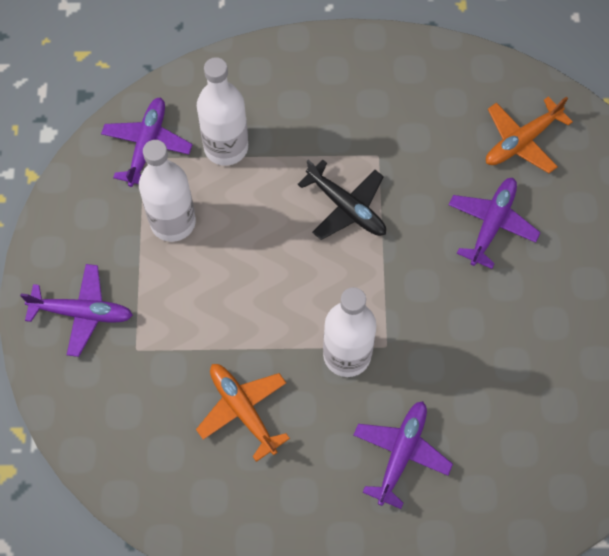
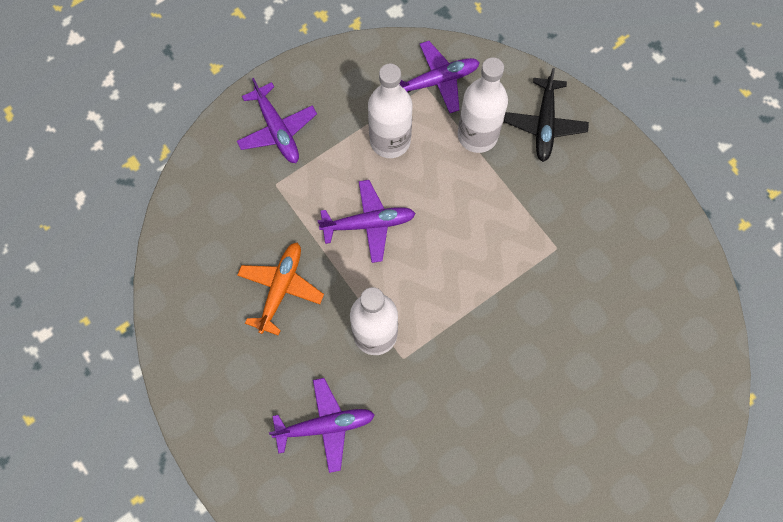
camera: 55 degrees right, 5 degrees up
(346, 207) = (495, 253): black plane -> black plane (544, 124)
(491, 224) = (564, 373): purple plane -> purple plane (368, 224)
(522, 141) = (658, 351): orange plane -> none

